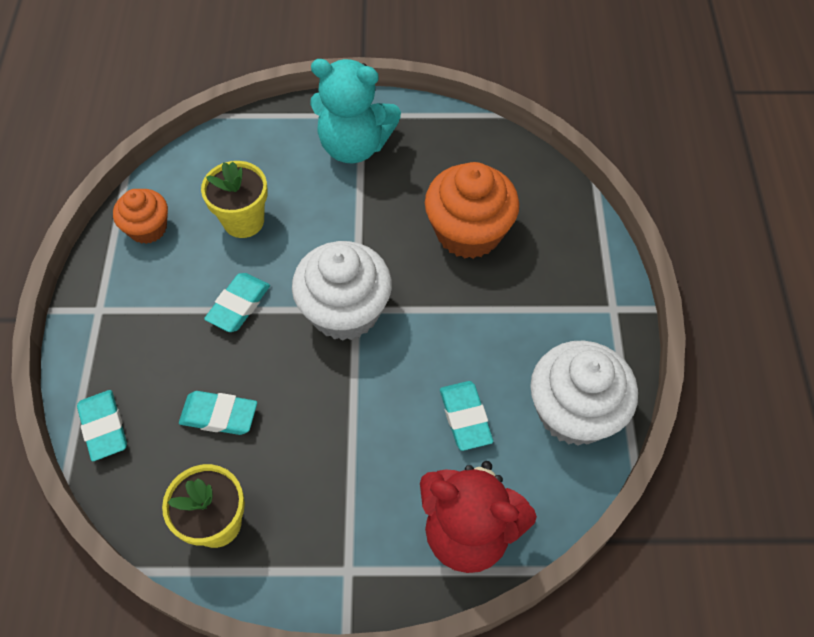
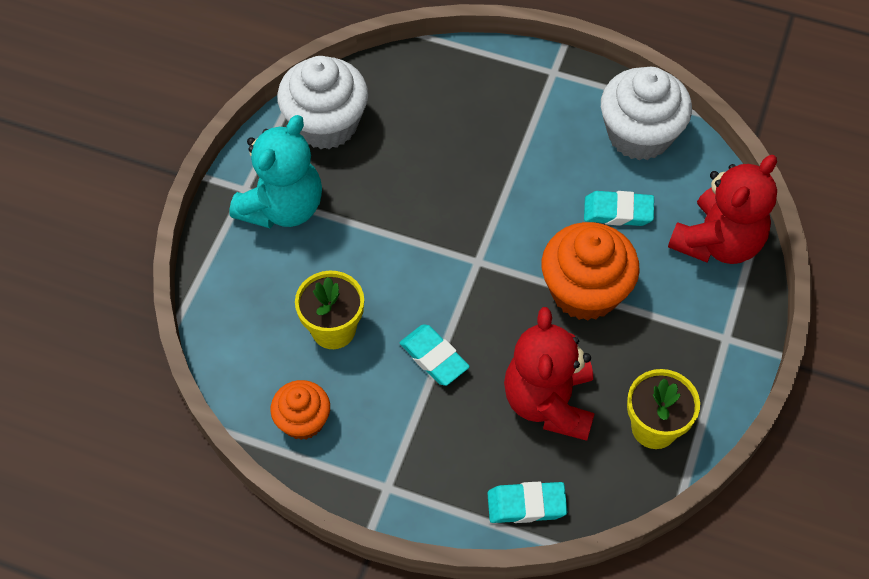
camera: 70 degrees left, 0 degrees up
(219, 415) = (549, 402): turquoise eraser -> red teddy bear
(345, 311) = (476, 270): white cupcake -> white cupcake (326, 124)
(468, 232) = (430, 147): orange cupcake -> orange cupcake (585, 291)

